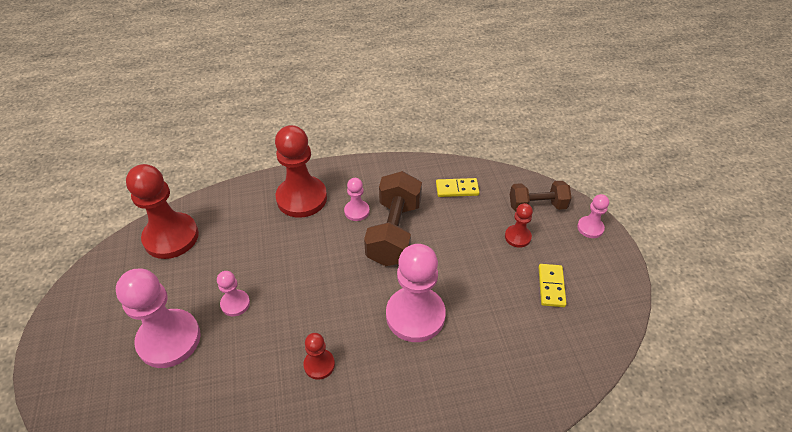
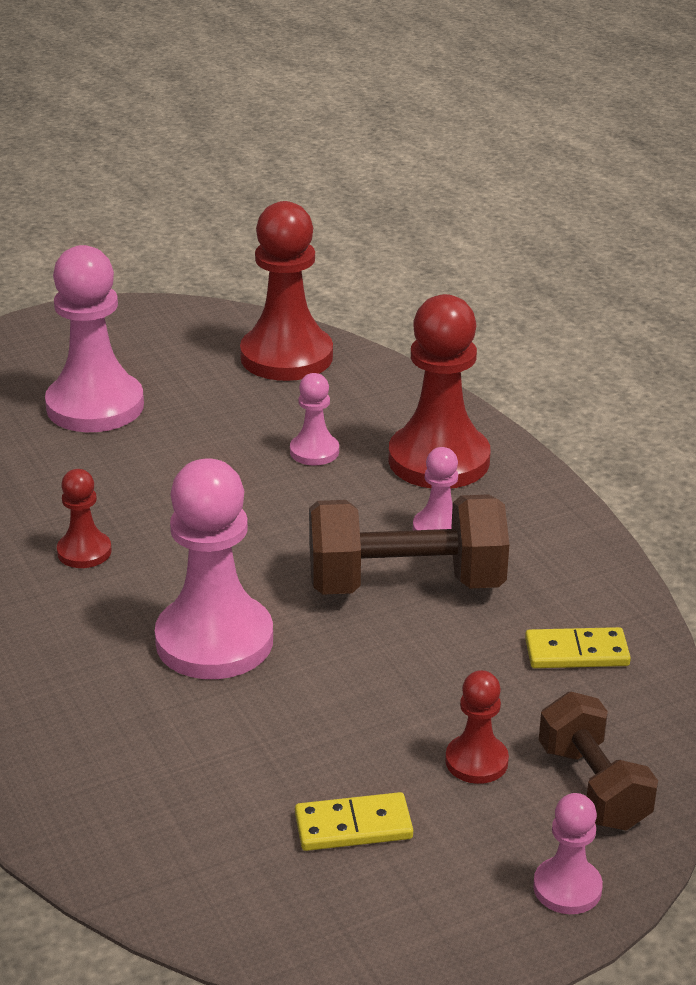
camera: 75 degrees right, 15 degrees down
(235, 304) = (177, 446): pink pawn -> pink pawn (314, 451)
(457, 189) = (576, 652): yellow domino -> yellow domino turned 75 degrees counterclockwise

